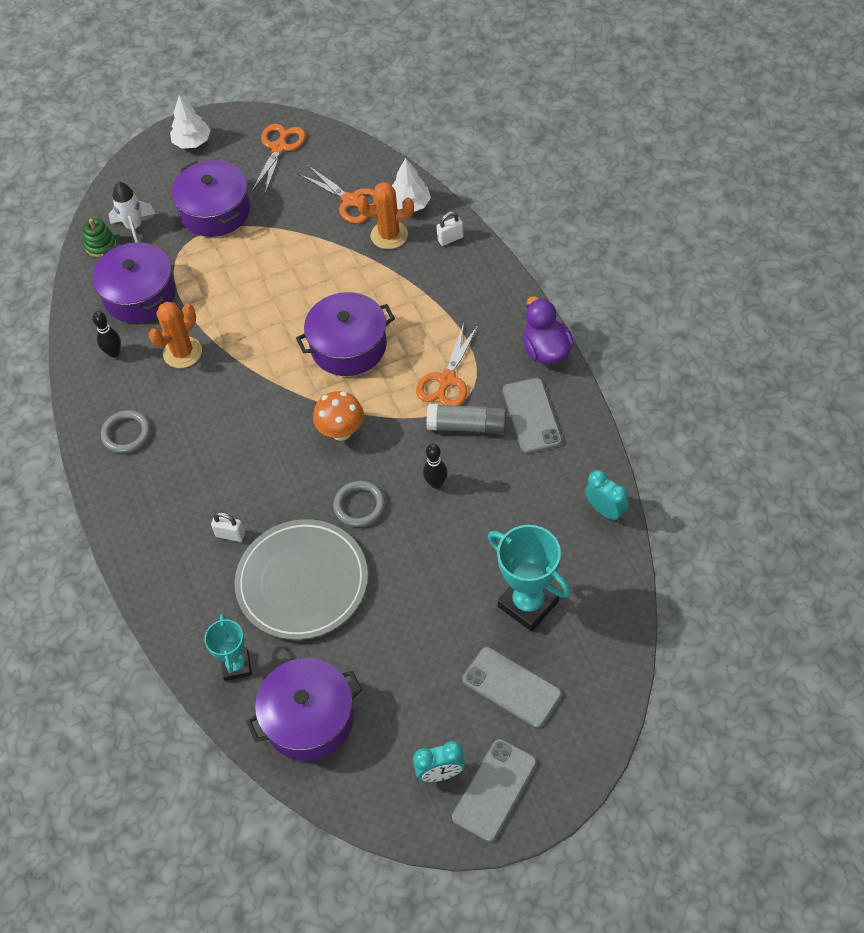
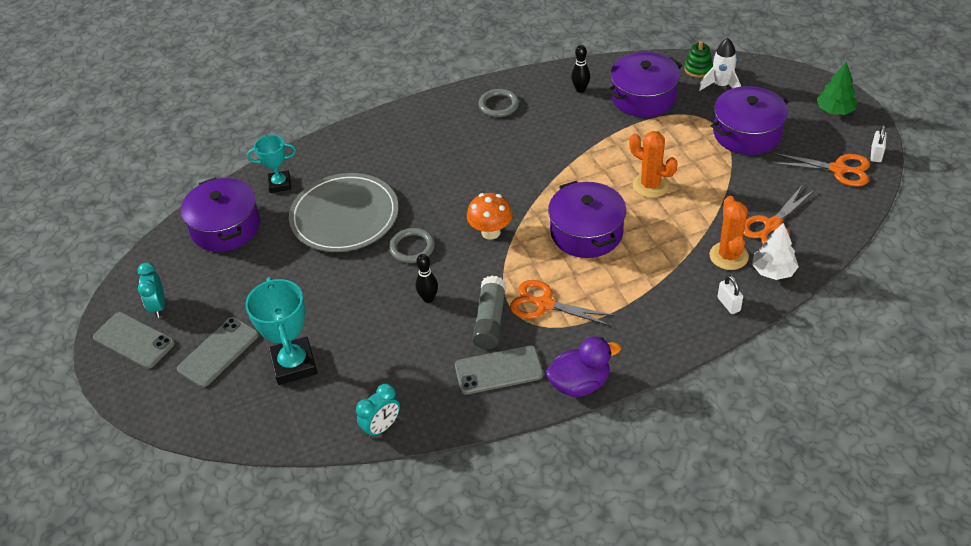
camera: 90 degrees right, 10 degrees down
(182, 352) = (580, 128): orange cactus -> orange cactus (650, 185)
(192, 142) = (834, 110): white tree -> green tree
(230, 535) = (395, 171): white padlock -> white padlock (876, 154)
(528, 604) = (294, 364): turquoise trophy -> turquoise trophy turned 60 degrees counterclockwise

